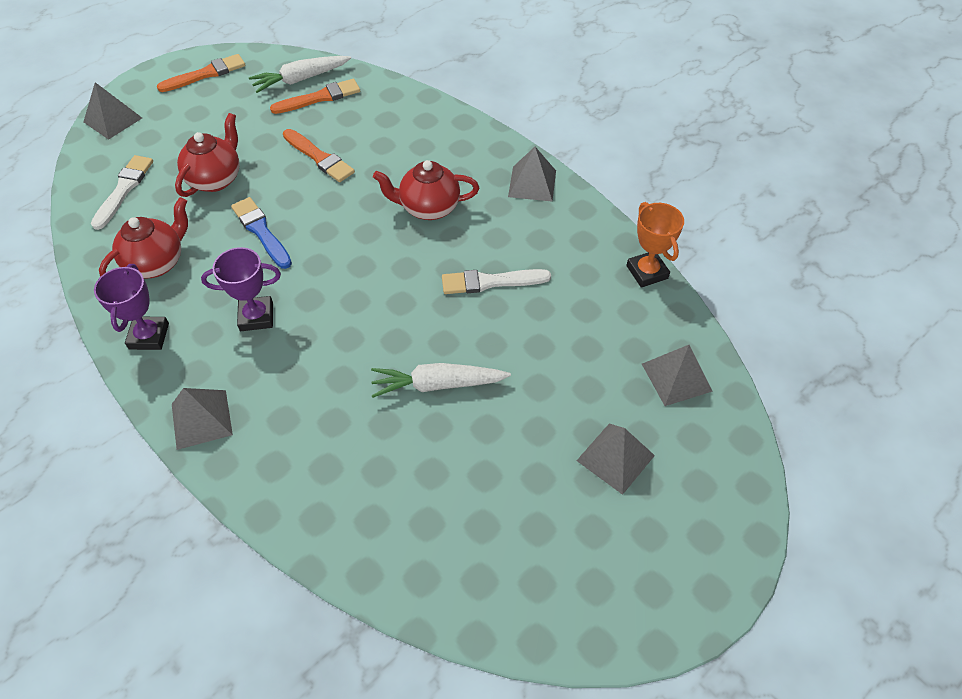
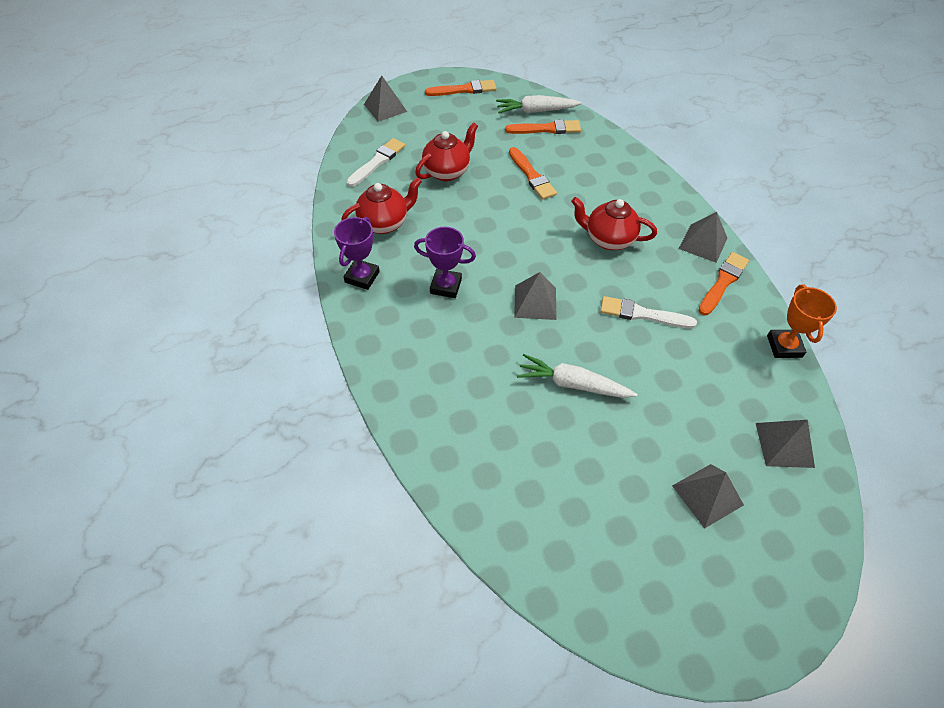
camera: 20 degrees right, 0 degrees up
(201, 419) = (381, 352): grey pyramid -> grey pyramid (535, 302)
(261, 231) = (469, 221): blue brush -> none
(565, 221) = (723, 282): none -> orange brush

